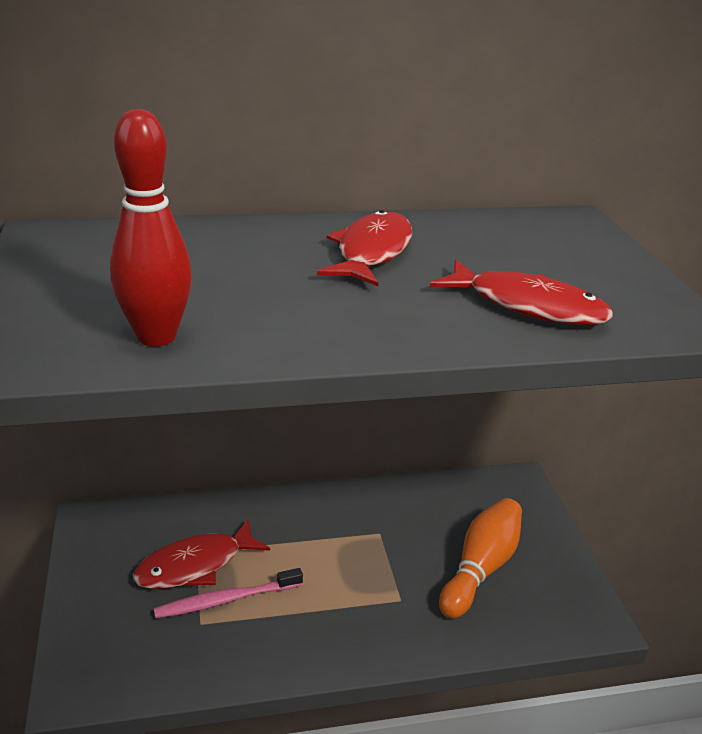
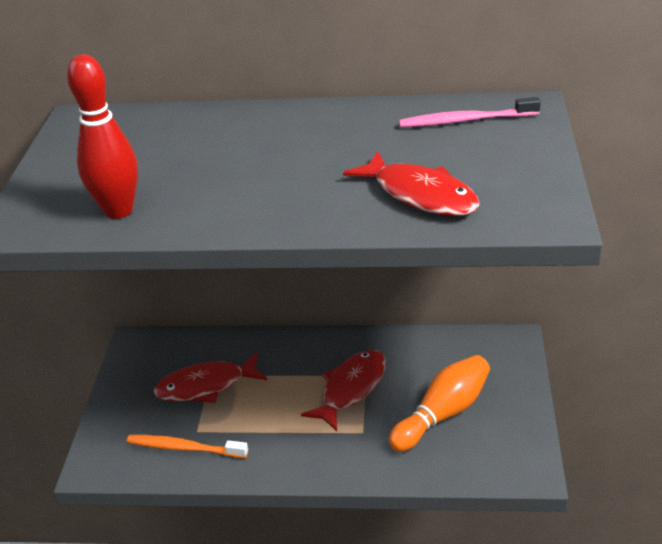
camera: 20 degrees right, 5 degrees up
(190, 647) = (184, 448): none -> orange toothbrush
(225, 600) = (221, 415): pink toothbrush -> pink toothbrush (465, 120)
(371, 252) = (320, 139): red fish -> red fish (351, 388)

